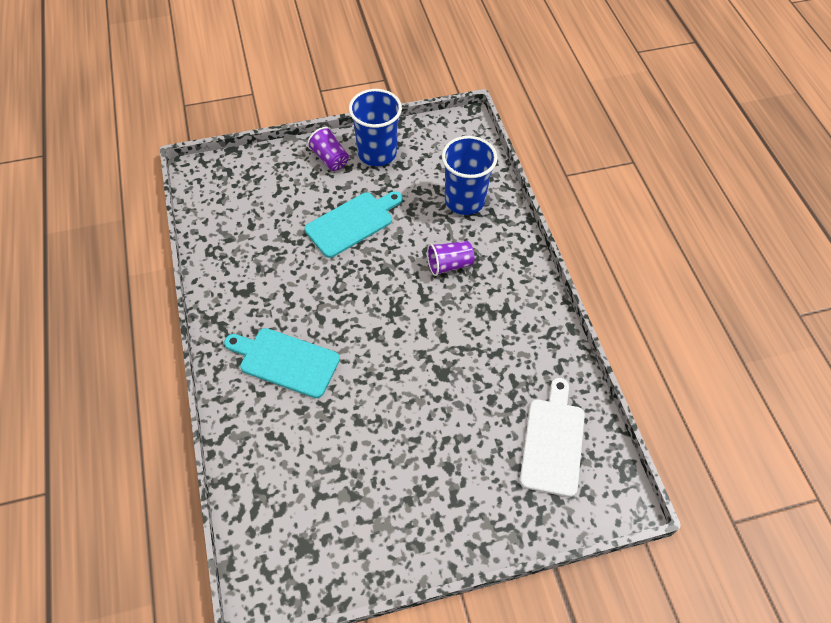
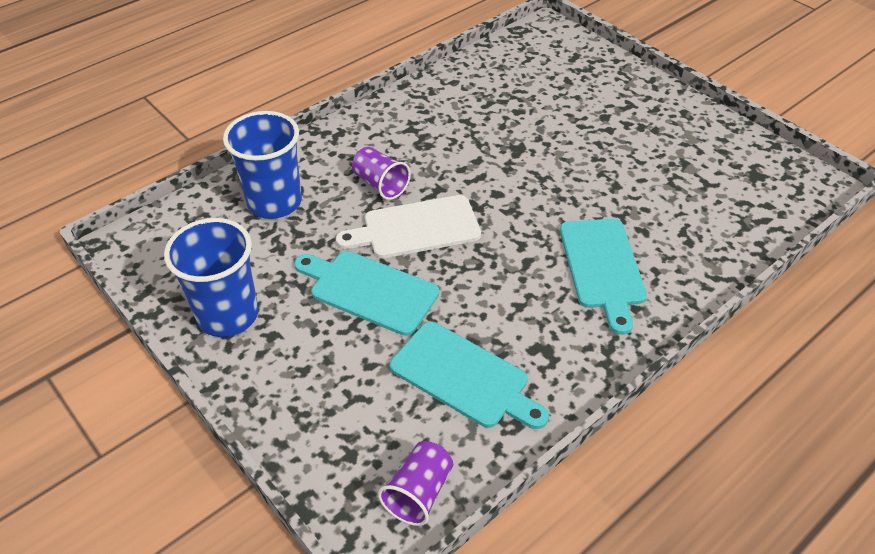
camera: 115 degrees left, 10 degrees down
(257, 243) = (464, 377): none -> turquoise cutting board
(330, 159) = (263, 365): purple cup -> purple cup (419, 492)
(552, 442) = (528, 69): white cutting board -> white cutting board (416, 228)

